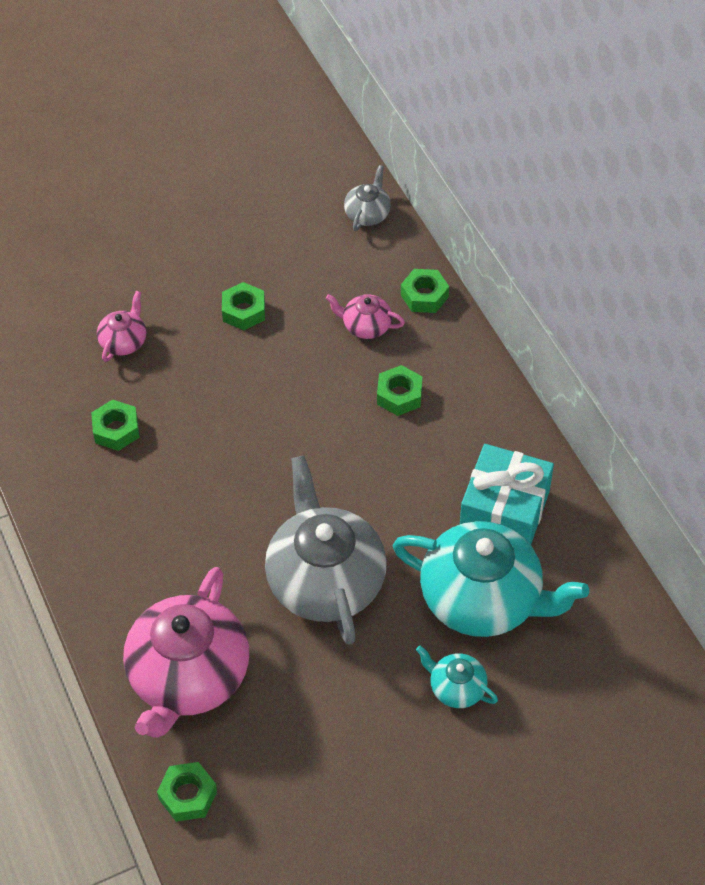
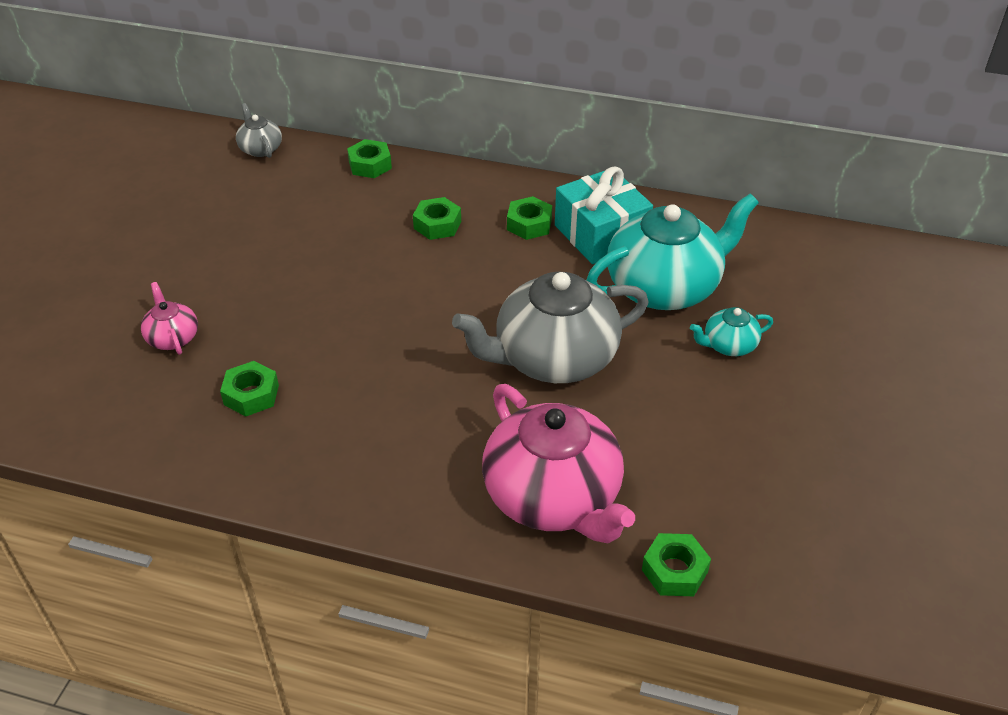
camera: 50 degrees left, 10 degrees down
(244, 311) = (248, 255): green nut -> green nut (529, 224)
(325, 580) = (553, 358): grey teapot -> grey teapot turned 45 degrees counterclockwise
(366, 326) = (354, 205): pink teapot -> none

